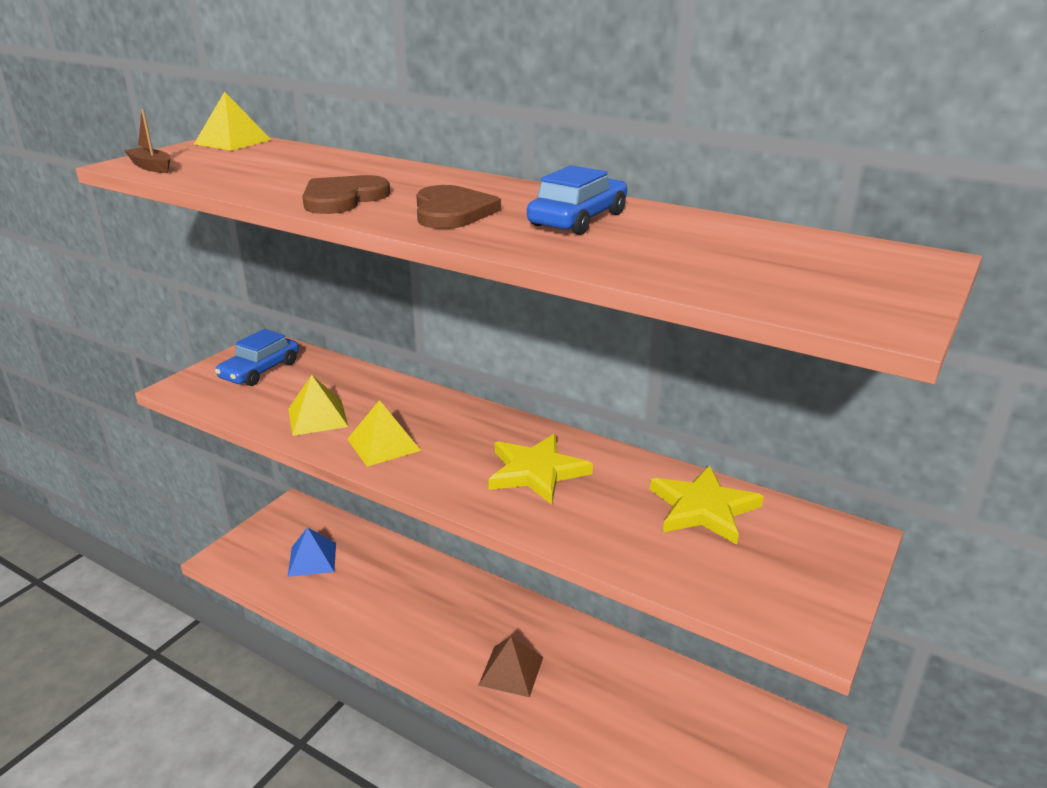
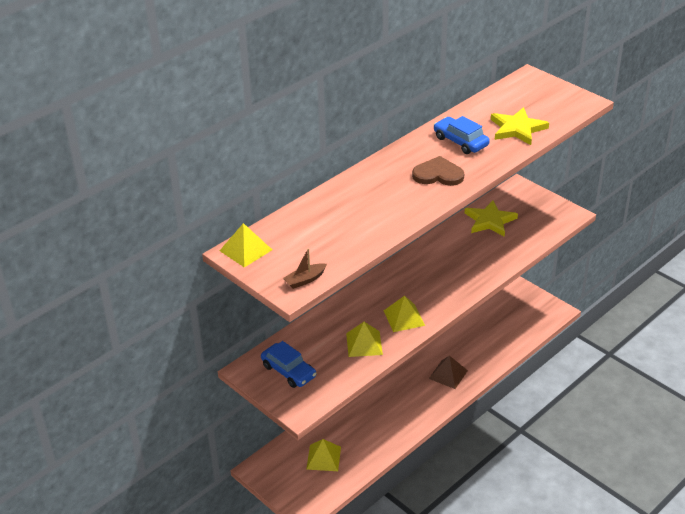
camera: 75 degrees left, 10 degrees up
(312, 559) = (323, 458): blue pyramid -> yellow pyramid
(343, 198) = (403, 206): brown heart -> none
(536, 472) = (446, 266): yellow star -> yellow star (517, 129)

